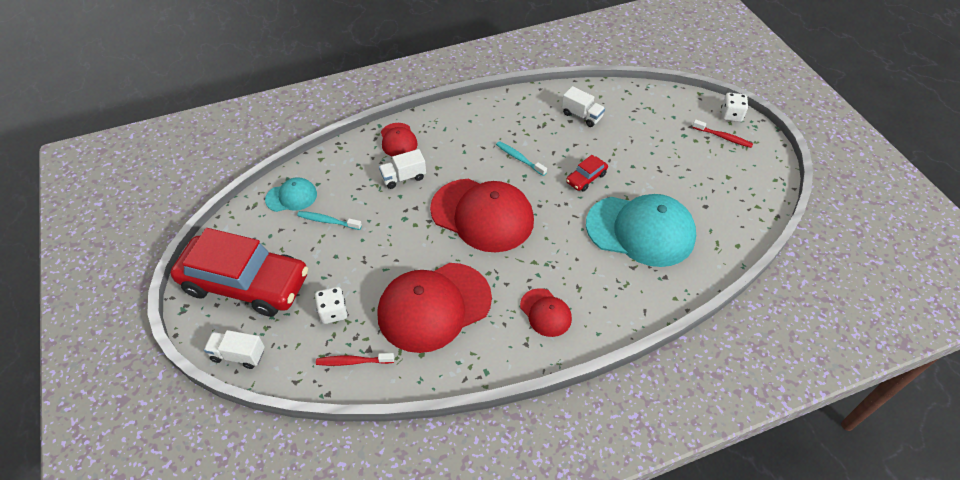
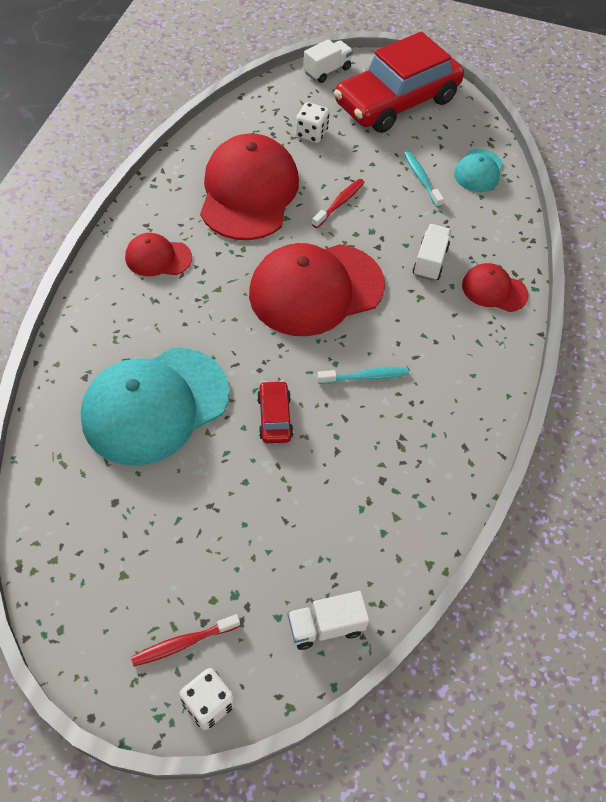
camera: 125 degrees right, 5 degrees up
(327, 221) = (421, 179): turquoise toothbrush -> turquoise toothbrush turned 75 degrees counterclockwise
(353, 361) = (252, 121): red toothbrush -> red toothbrush (339, 203)
(581, 115) = (379, 501): white truck -> white truck (325, 626)

